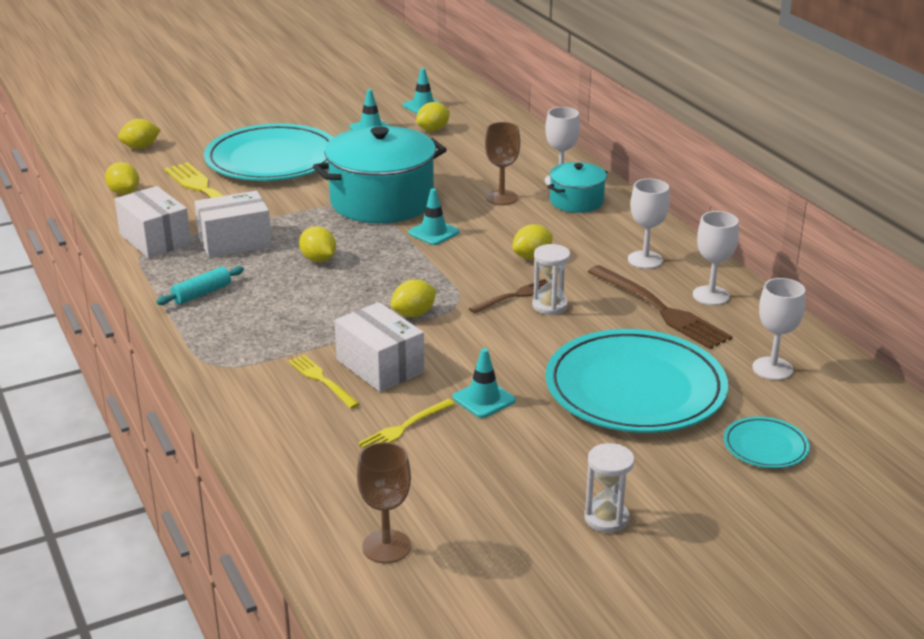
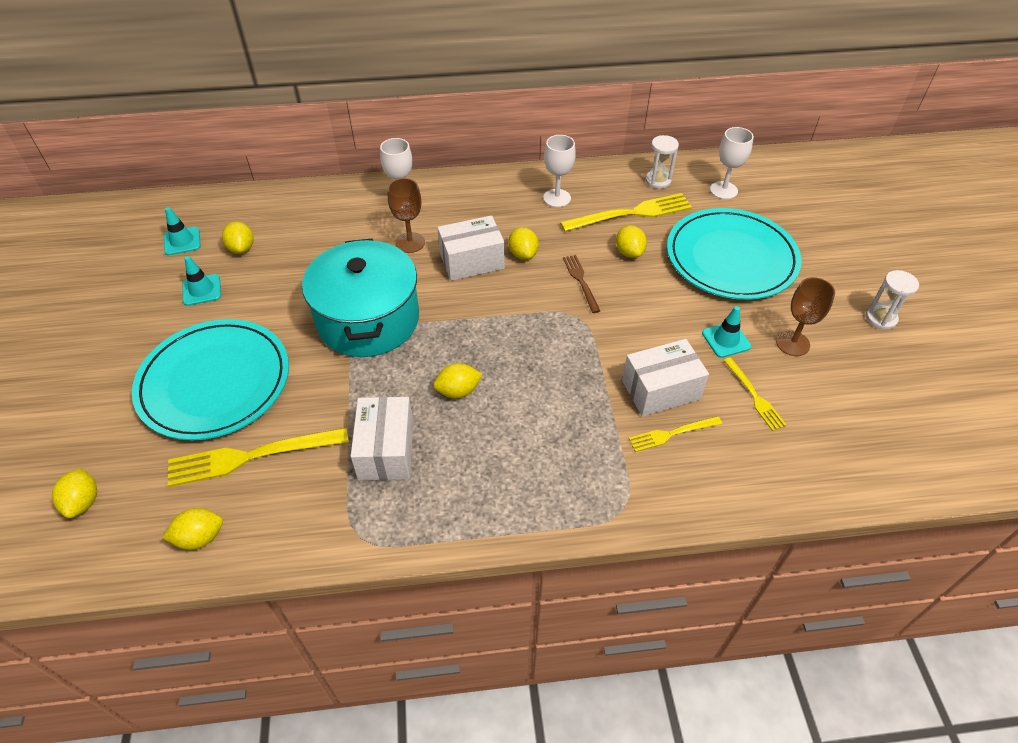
camera: 70 degrees left, 20 degrees up
(155, 239) = (341, 522): white box -> white box (472, 261)
(202, 293) = (482, 497): turquoise rolling pin -> none
(386, 546) = (906, 444): brown goblet -> brown goblet (792, 343)
(414, 314) = (585, 348): yellow lemon -> yellow lemon (629, 252)
(433, 232) = (449, 300): turquoise traffic cone -> none
(550, 306) = (604, 266): white hourglass -> white hourglass (658, 181)
(576, 201) = (443, 203): turquoise pot -> none
(661, 310) = (632, 213): brown fork -> yellow fork
(711, 295) = (621, 185): white goblet -> none
(765, 446) = (811, 223): turquoise plate -> none

